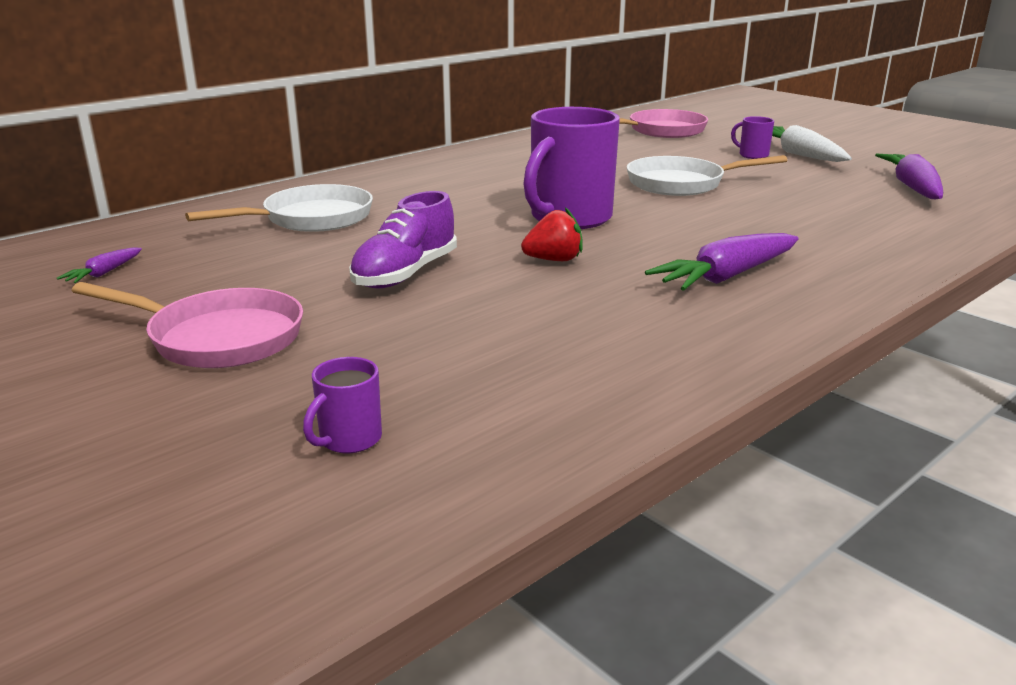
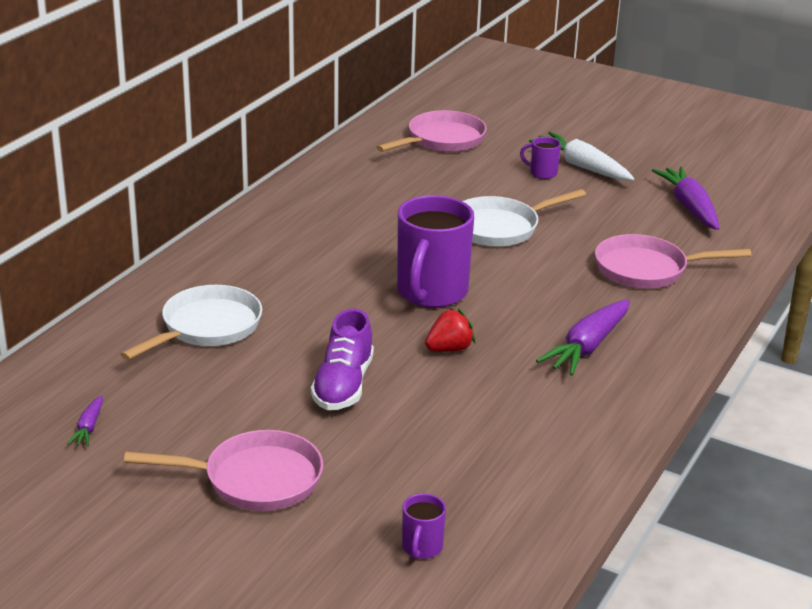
camera: 20 degrees left, 5 degrees up
(838, 225) = (647, 269): none -> pink pan

